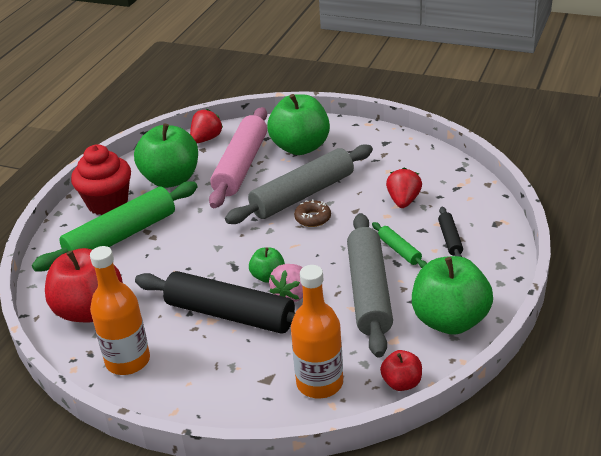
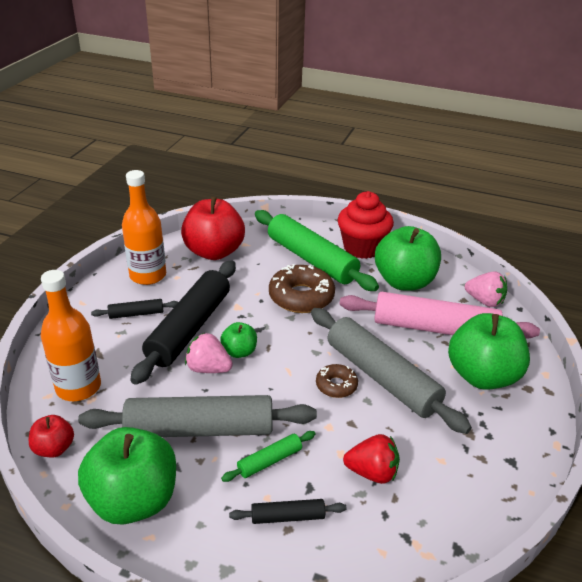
camera: 85 degrees right, 0 degrees up
(186, 241) = (301, 297): none -> brown donut
(201, 359) = (136, 314): none -> black rolling pin
(206, 139) = (484, 301): red strawberry -> pink strawberry

